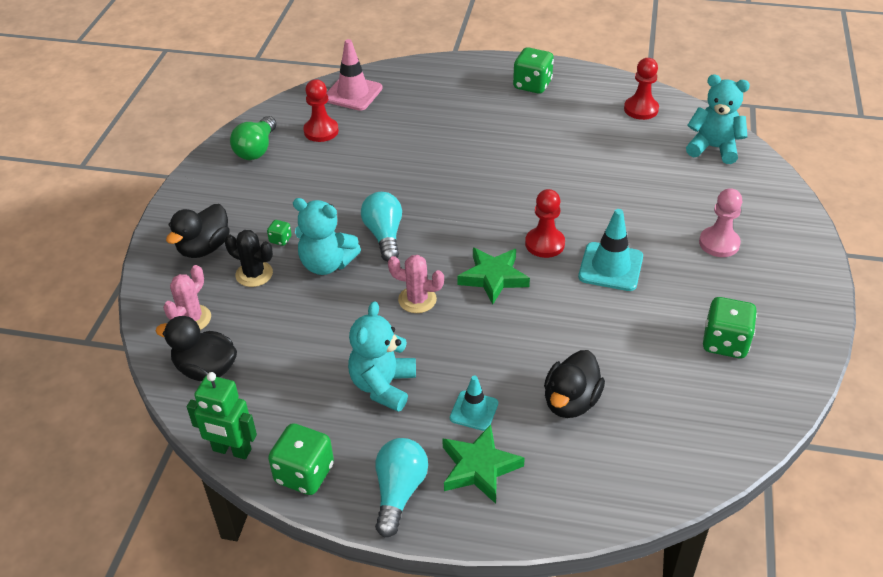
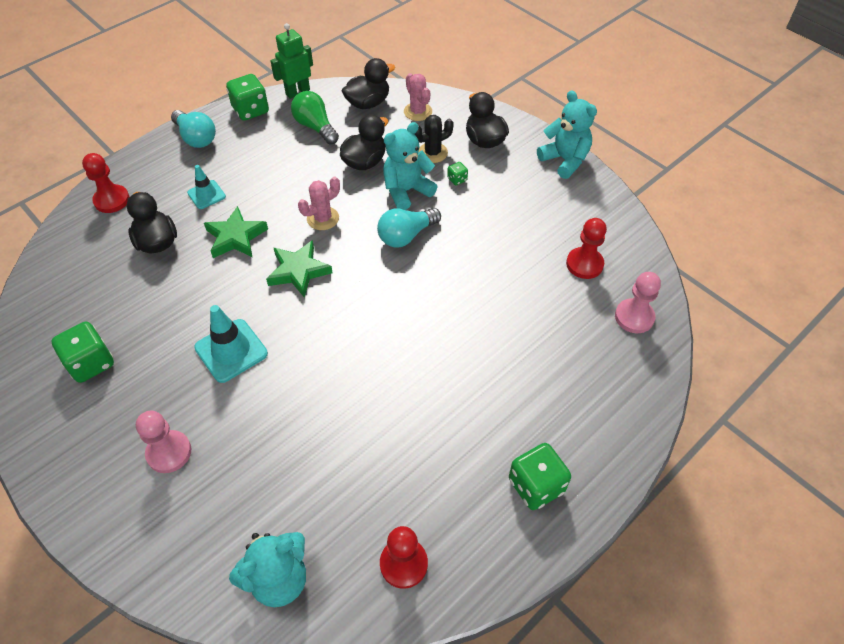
camera: 125 degrees right, 10 degrees up
(256, 149) = (589, 212): green light bulb -> green light bulb (315, 127)
(311, 315) = (365, 162): none -> black duck
(353, 93) = (634, 317): pink traffic cone -> pink pawn
(383, 386) = (271, 166): turquoise teddy bear -> turquoise teddy bear (564, 160)
(384, 235) = (406, 235): turquoise light bulb -> turquoise light bulb turned 120 degrees clockwise
(479, 467) = (170, 175): green star -> green star (236, 237)
(544, 244) = (299, 326): red pawn -> red pawn (112, 200)

